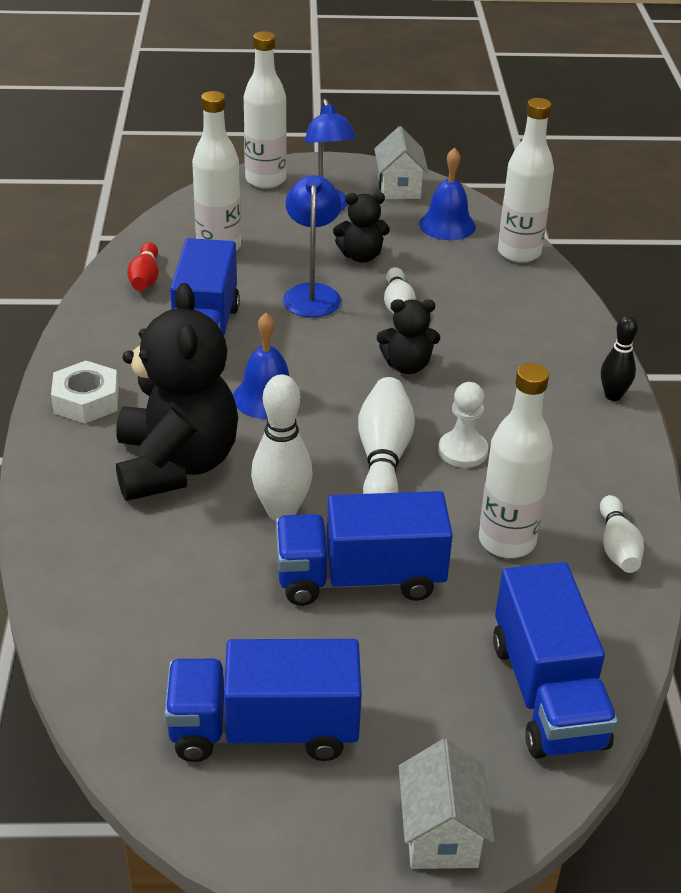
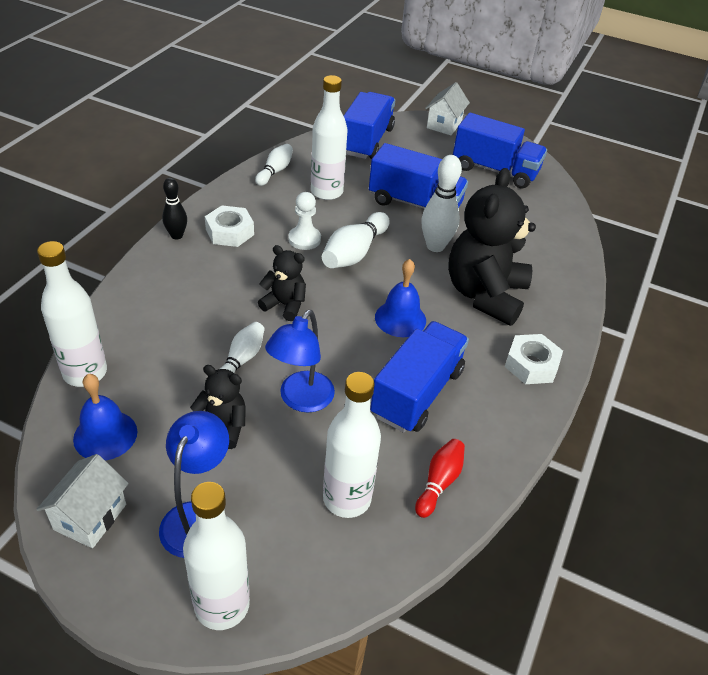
camera: 155 degrees left, 5 degrees up
(561, 424) = (229, 232): none -> white nut

